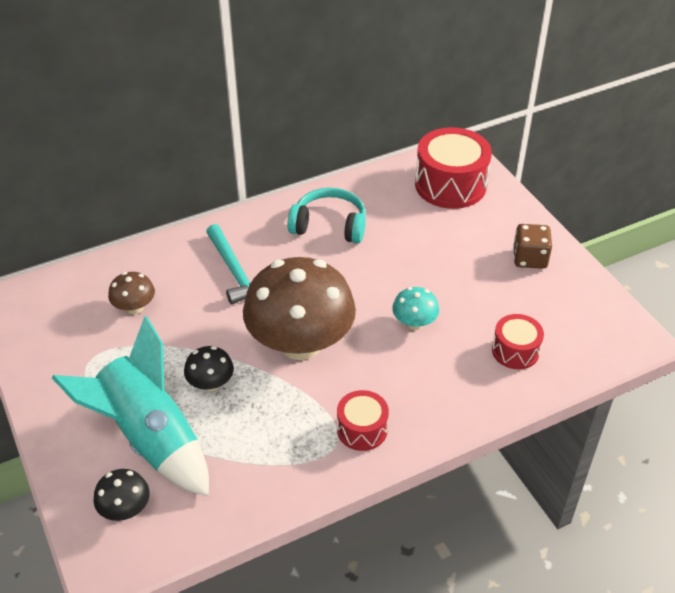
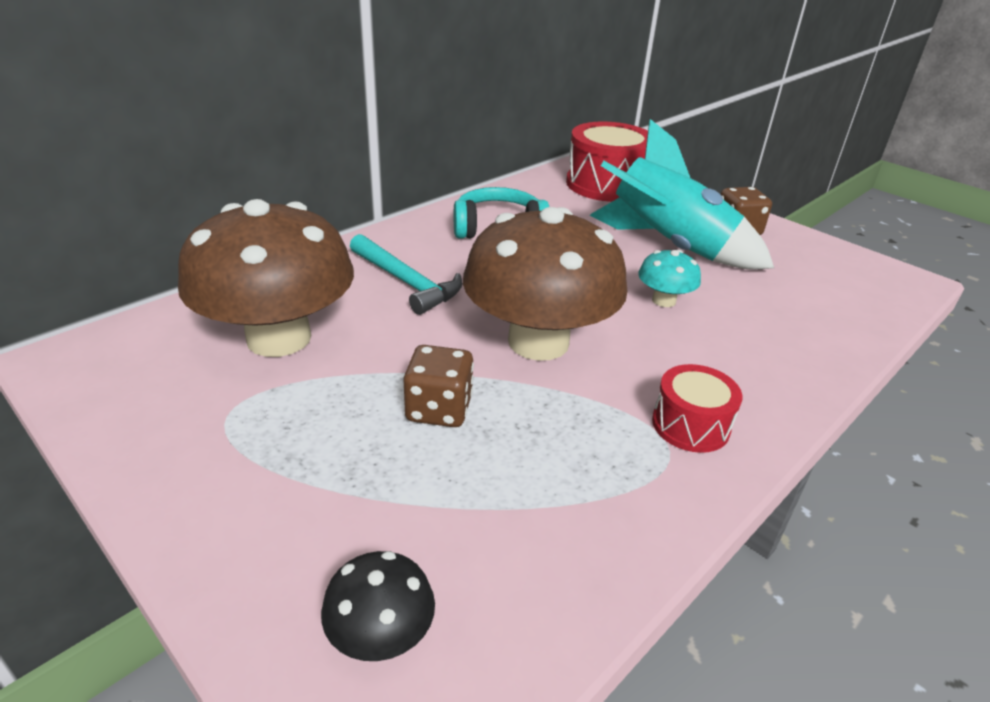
camera: 20 degrees left, 10 degrees down
(134, 307) = (279, 338): brown mushroom -> brown mushroom, size x2.31
(150, 437) = (376, 502): turquoise rocket -> turquoise rocket (669, 246)
(211, 383) = (439, 409): black mushroom -> brown dice
(515, 351) = (798, 309): red drum -> none

